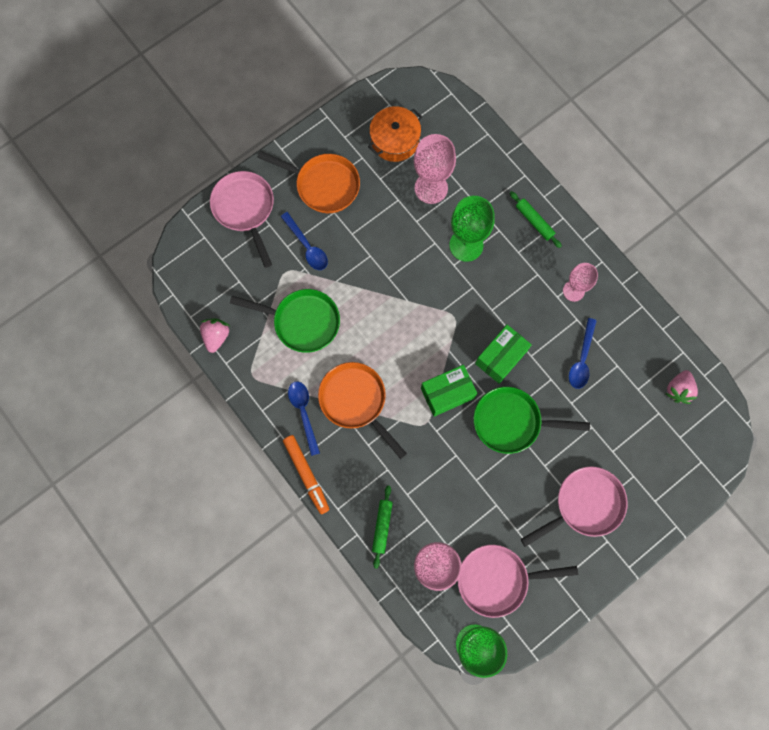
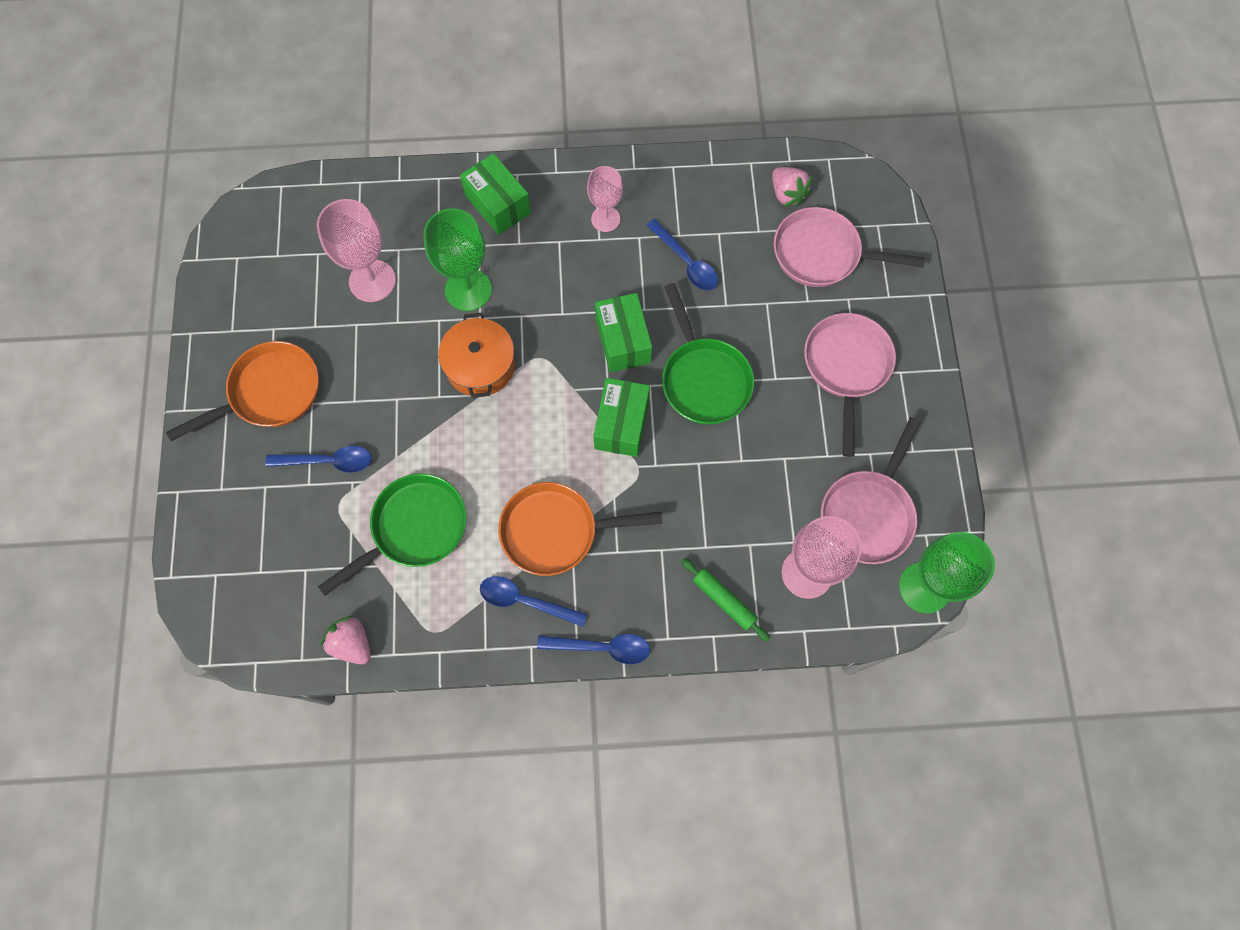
camera: 55 degrees left, 5 degrees down
(245, 209) = (222, 502): pink pan -> pink pan (823, 254)
(306, 474) = (602, 647): orange marker -> blue spoon
(395, 140) = (283, 280): orange pot -> orange pot (480, 365)
(512, 422) = (703, 379): green pan -> green pan turned 60 degrees counterclockwise
(534, 221) = (498, 204): green rolling pin -> green box

